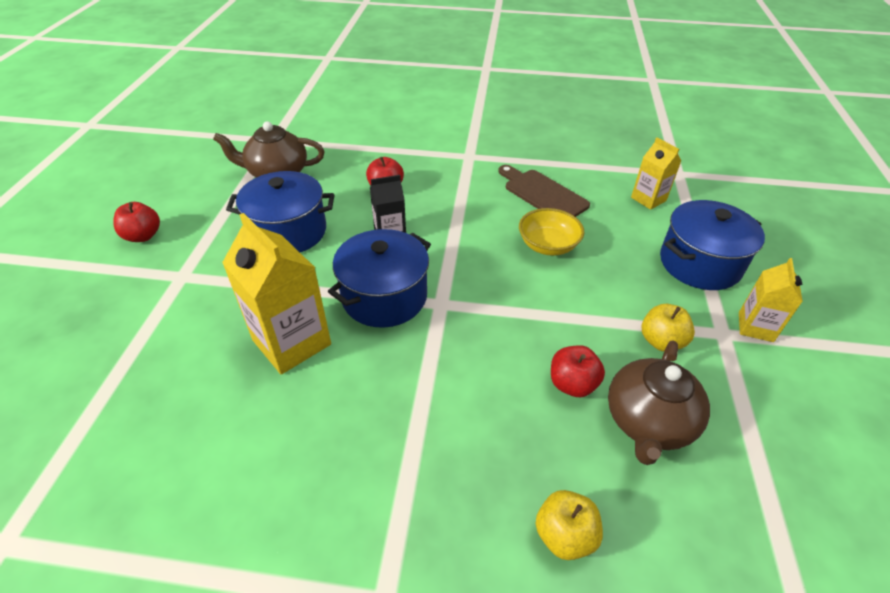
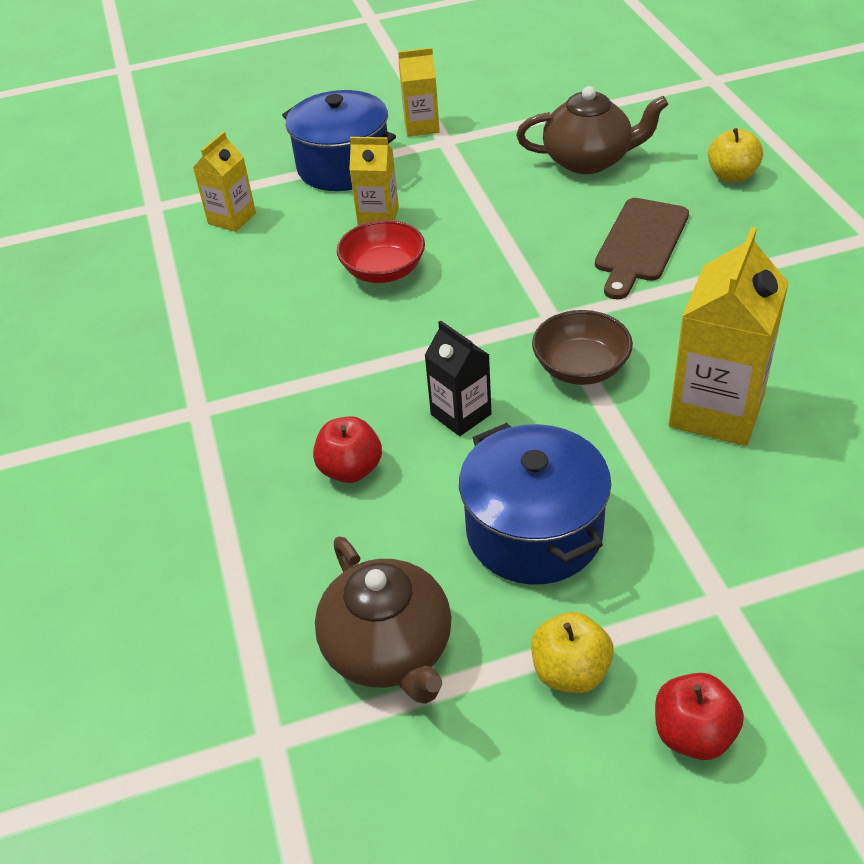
camera: 110 degrees left, 0 degrees up
(384, 297) = (581, 368): blue pot -> brown bowl
(542, 194) = (270, 304): brown cutting board -> brown cutting board (640, 244)
(548, 245) = (383, 271): yellow bowl -> red bowl
(572, 384) = (585, 205): red apple -> none
(617, 261) = (378, 216): none -> yellow carton
(661, 341) = (485, 169): yellow apple -> yellow apple (570, 671)

